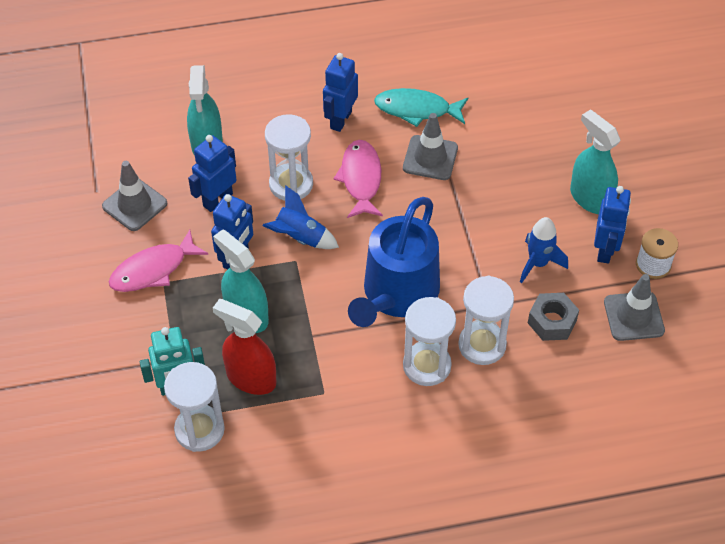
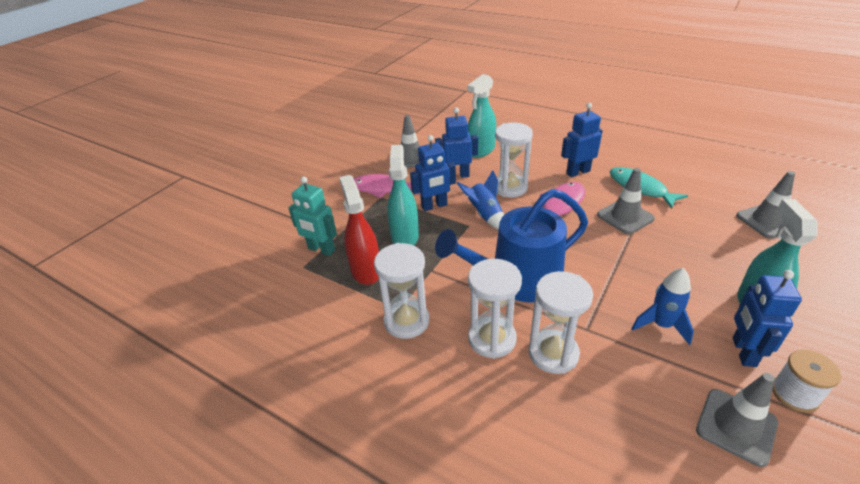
camera: 45 degrees right, 15 degrees down
(199, 430) = (302, 279): white hourglass -> white hourglass (406, 321)
(548, 91) = (767, 221): none -> grey traffic cone
(552, 321) = (637, 376): grey nut -> none
(605, 250) = (743, 352): blue robot -> blue robot turned 135 degrees clockwise

